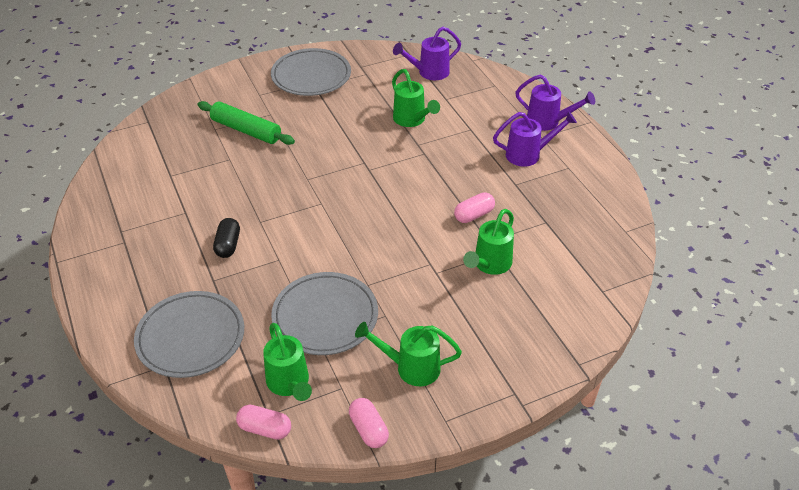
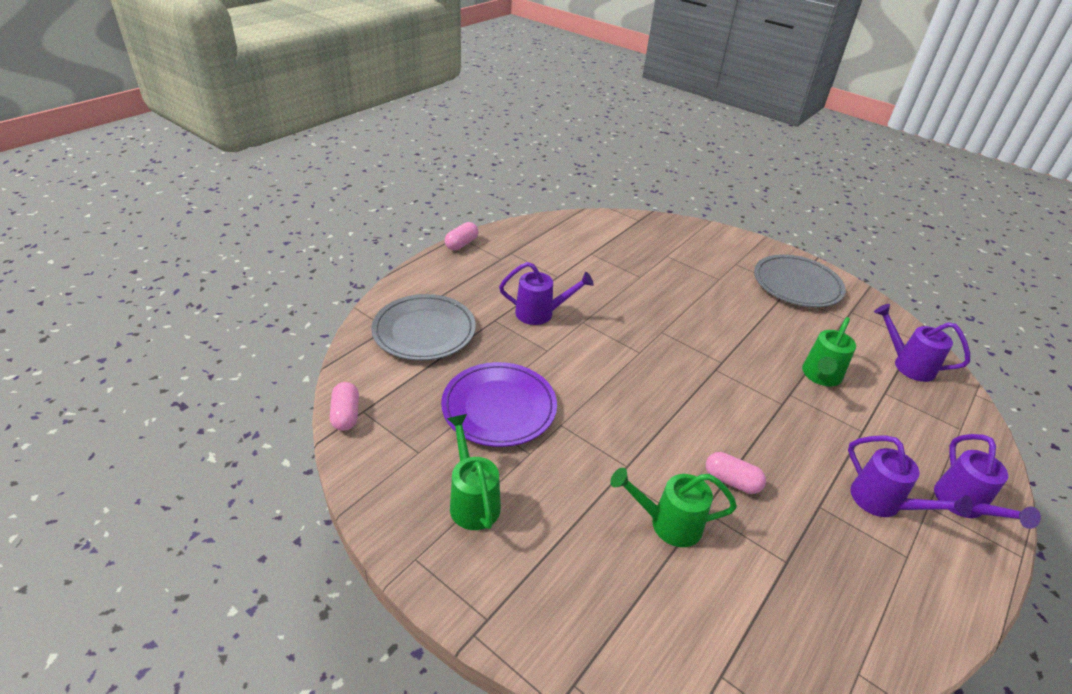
camera: 60 degrees right, 5 degrees down
(228, 245) = (540, 313): black capsule -> purple watering can
(246, 130) = (684, 273): green rolling pin -> none
(289, 383) = (405, 412): green watering can -> none
(325, 317) = (499, 407): grey plate -> purple plate
(368, 429) = (375, 493): pink capsule -> pink capsule (461, 244)

